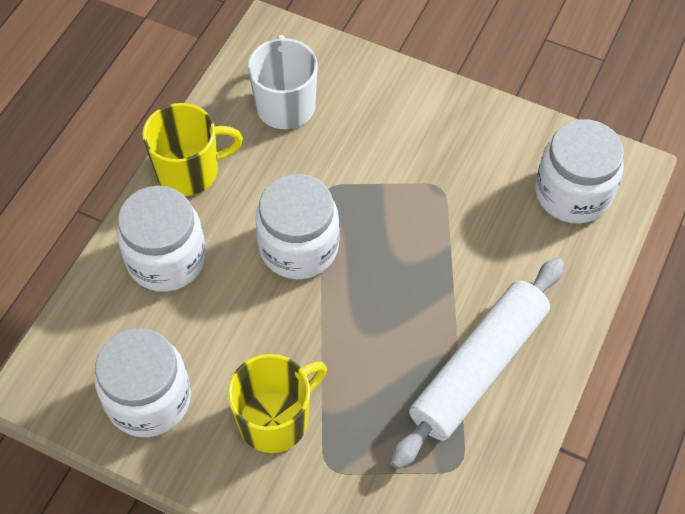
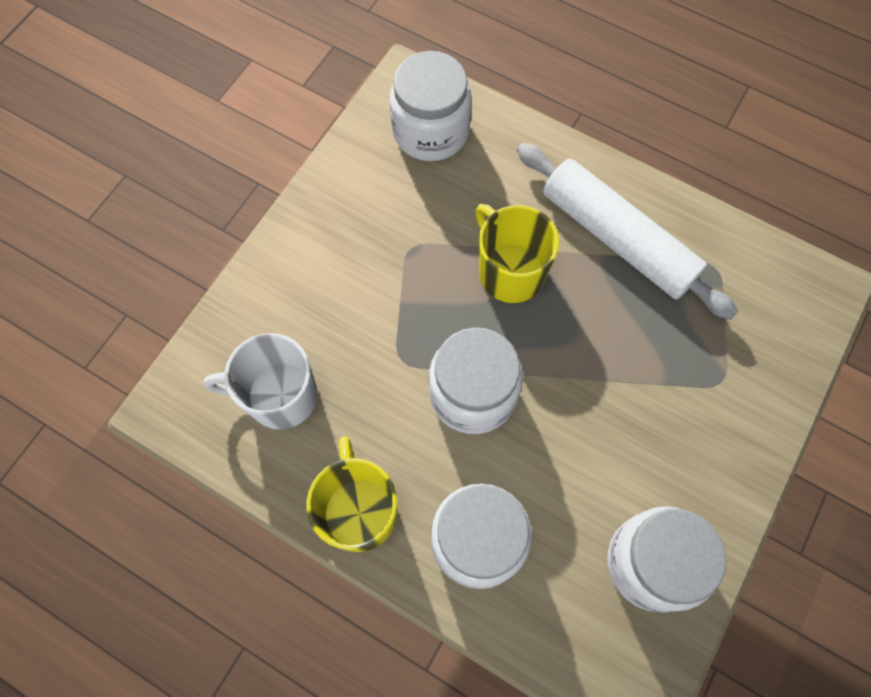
camera: 85 degrees left, 10 degrees up
(275, 419) = (672, 429): yellow mug -> yellow mug (509, 271)

